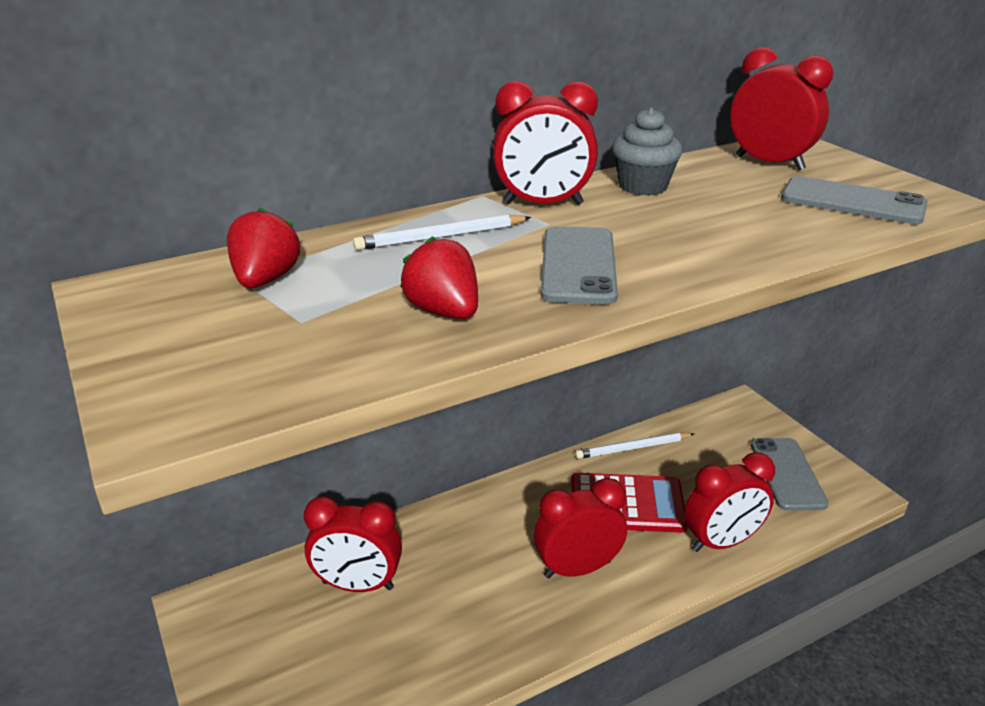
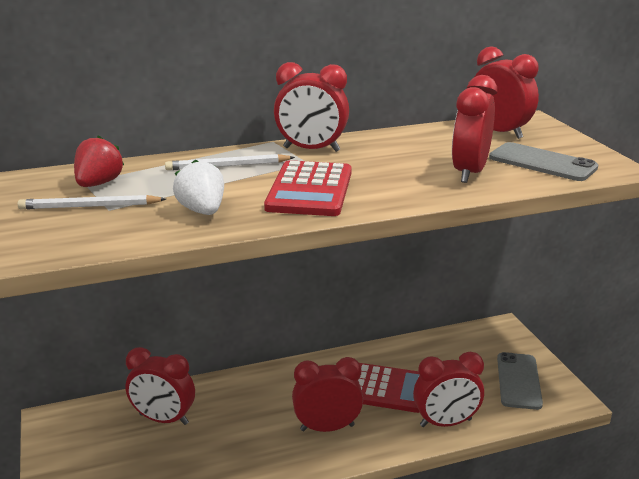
camera: 10 degrees right, 5 degrees down
(444, 312) = (202, 211): red strawberry -> white strawberry
(578, 265) = (310, 190): grey phone -> red calculator
(633, 448) = (401, 350): white pencil -> white pencil (90, 206)
(643, 186) = (391, 142): grey cupcake -> none
(772, 222) = (469, 172): none -> red clock

